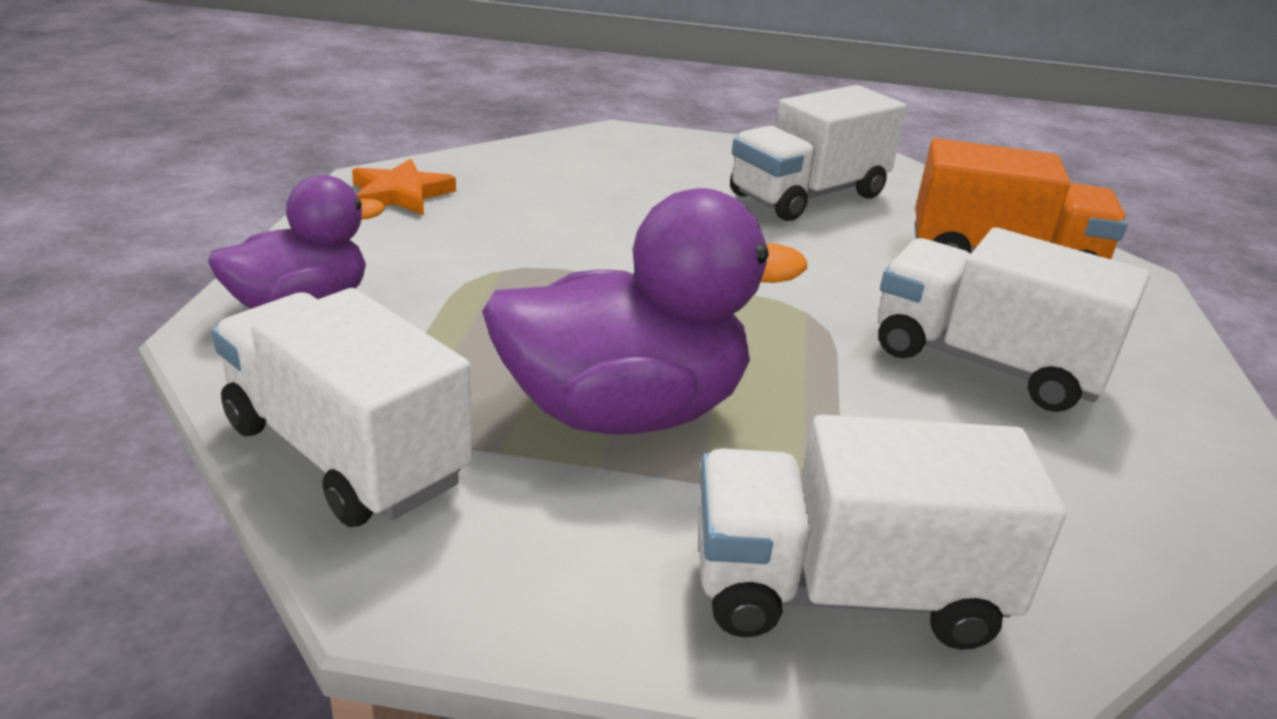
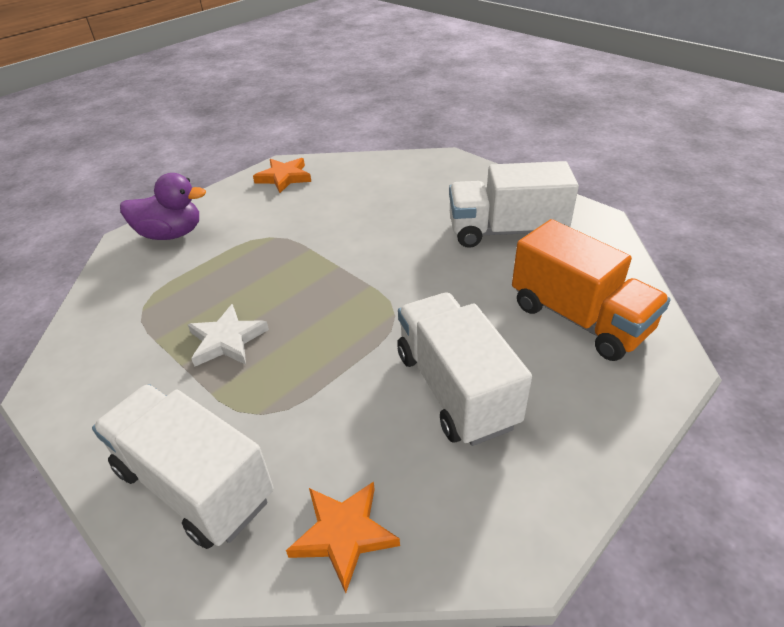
camera: 40 degrees right, 10 degrees up
(346, 453) = (103, 316): white truck -> none
(624, 412) = (227, 340): purple duck -> white star
(1092, 550) = (344, 534): none -> orange star

